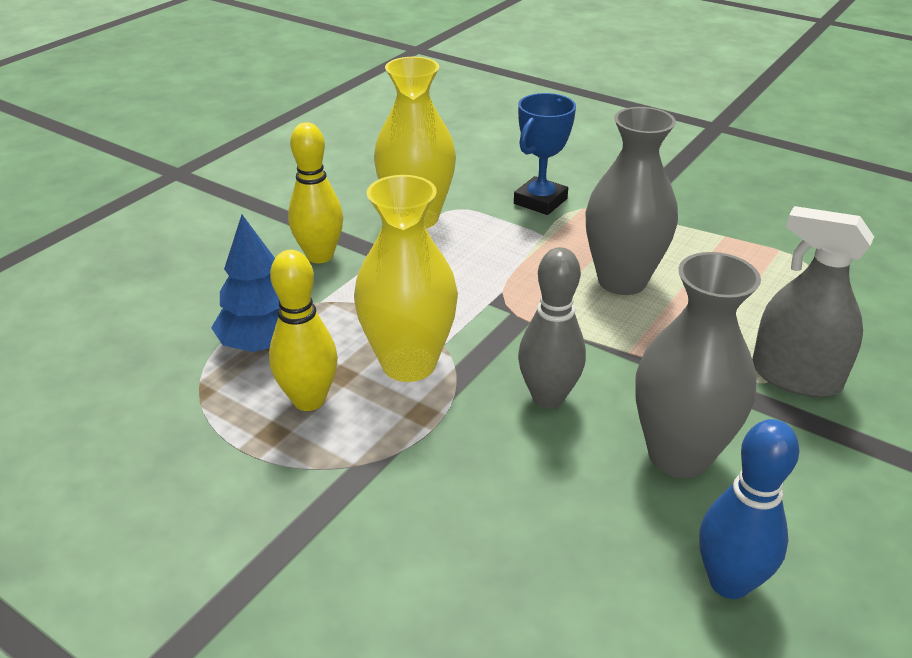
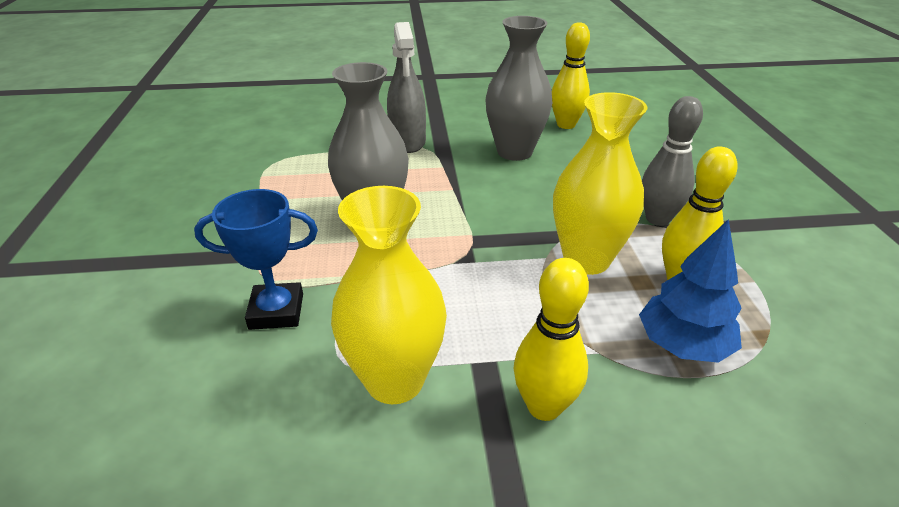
camera: 130 degrees left, 0 degrees up
(548, 397) = (532, 198): grey bowling pin -> grey bowling pin (657, 219)
(729, 582) = (566, 125): blue bowling pin -> yellow bowling pin

